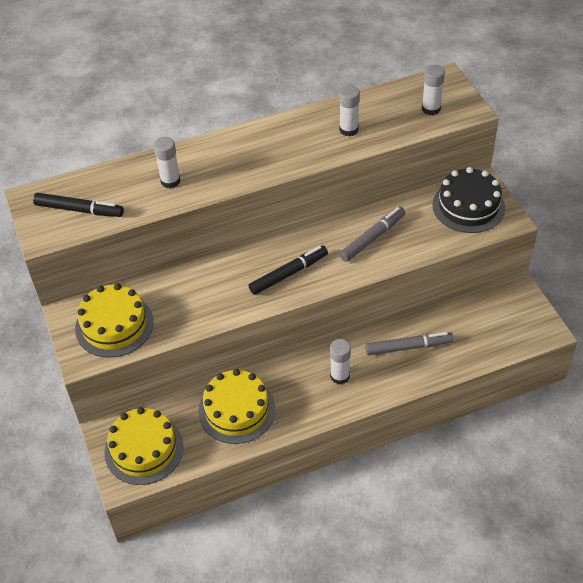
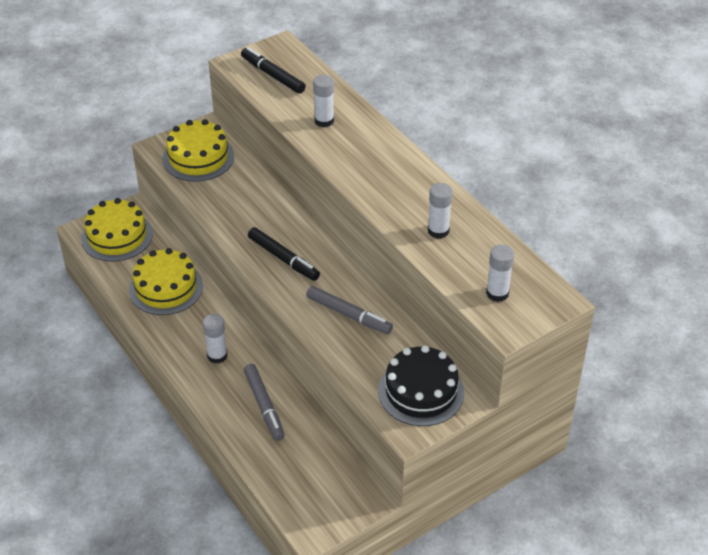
camera: 75 degrees right, 5 degrees down
(79, 210) = (273, 75): black marker -> black marker turned 135 degrees clockwise

